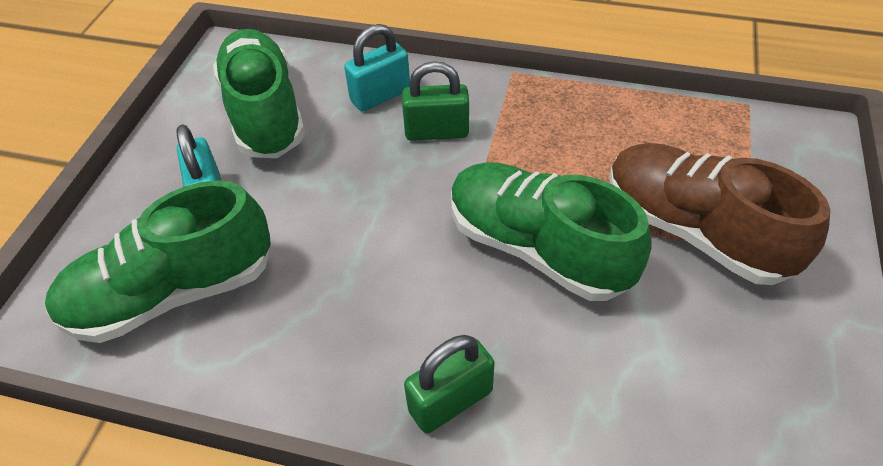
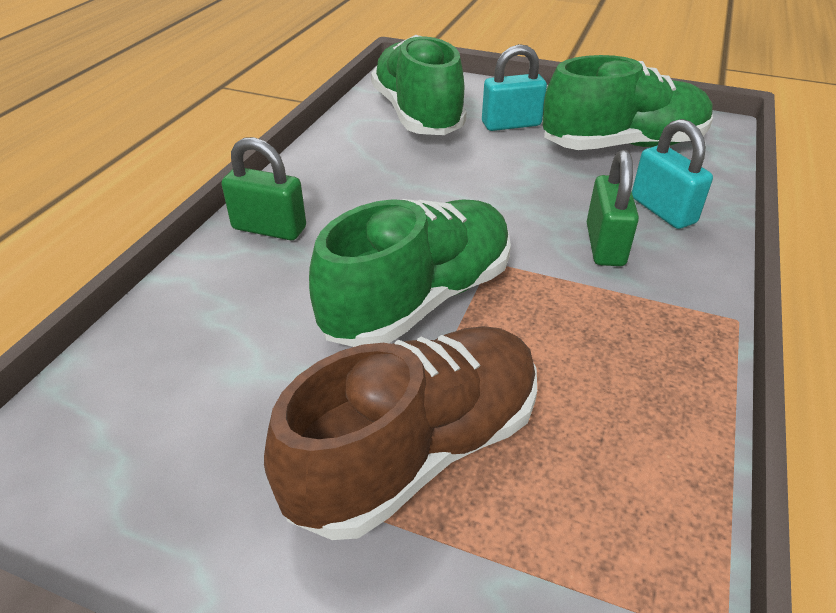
camera: 95 degrees right, 10 degrees down
(450, 401) = (269, 228): green padlock -> green padlock turned 45 degrees counterclockwise

